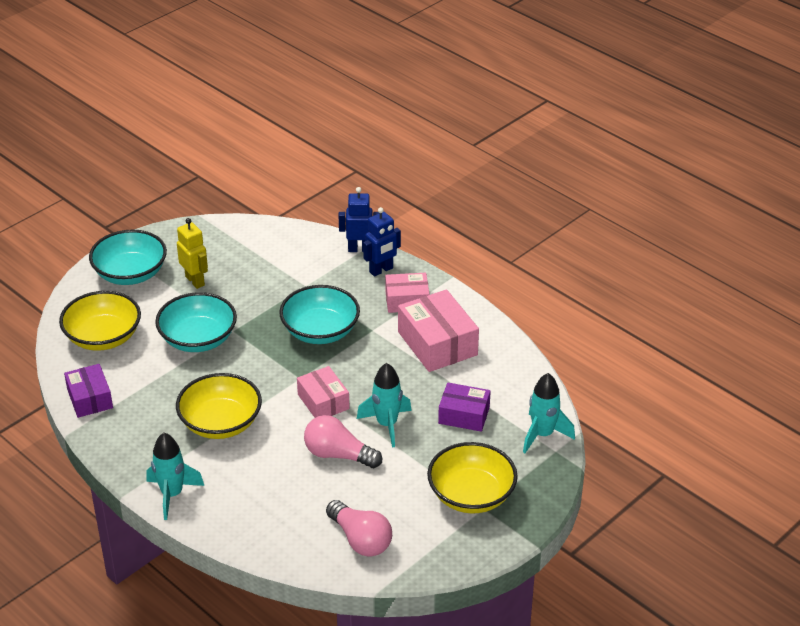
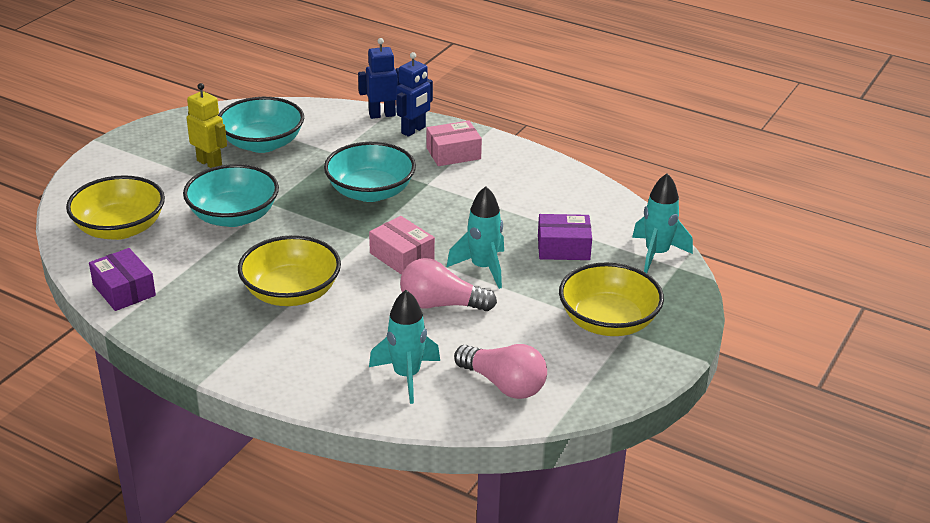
camera: 15 degrees left, 5 degrees down
(130, 274) = (132, 165): turquoise bowl -> turquoise bowl (262, 143)
(172, 494) = (260, 373): turquoise rocket -> turquoise rocket (406, 376)
(437, 343) = (504, 187): pink box -> none

